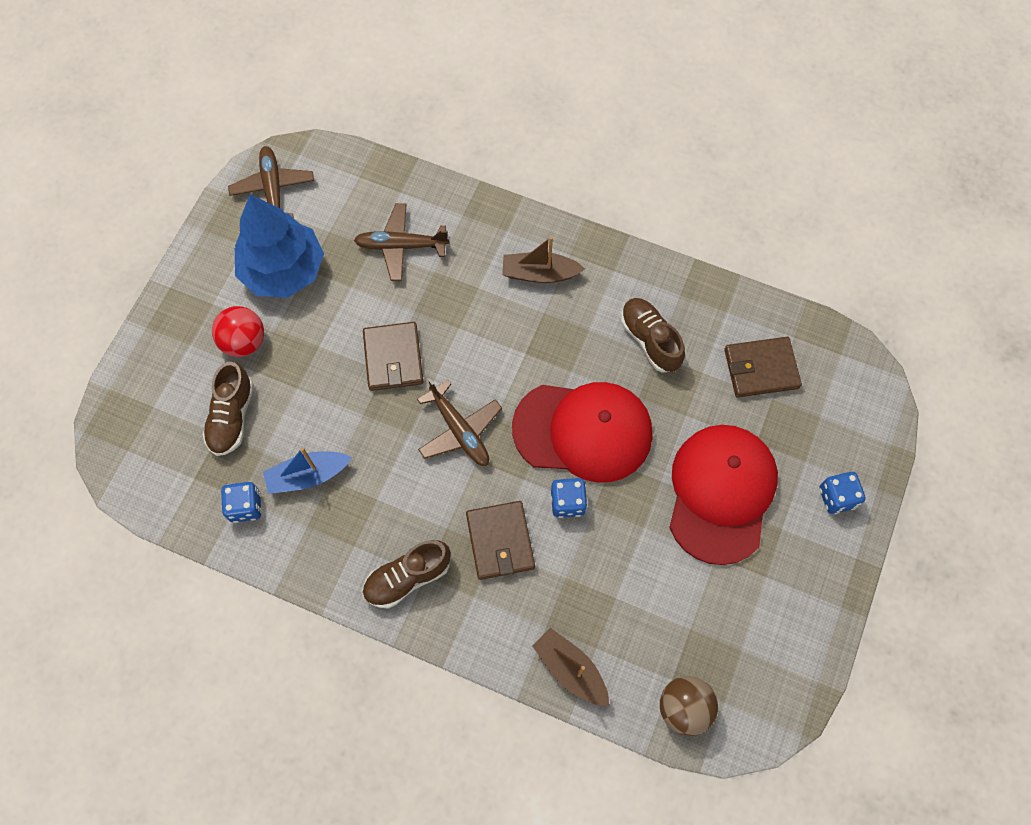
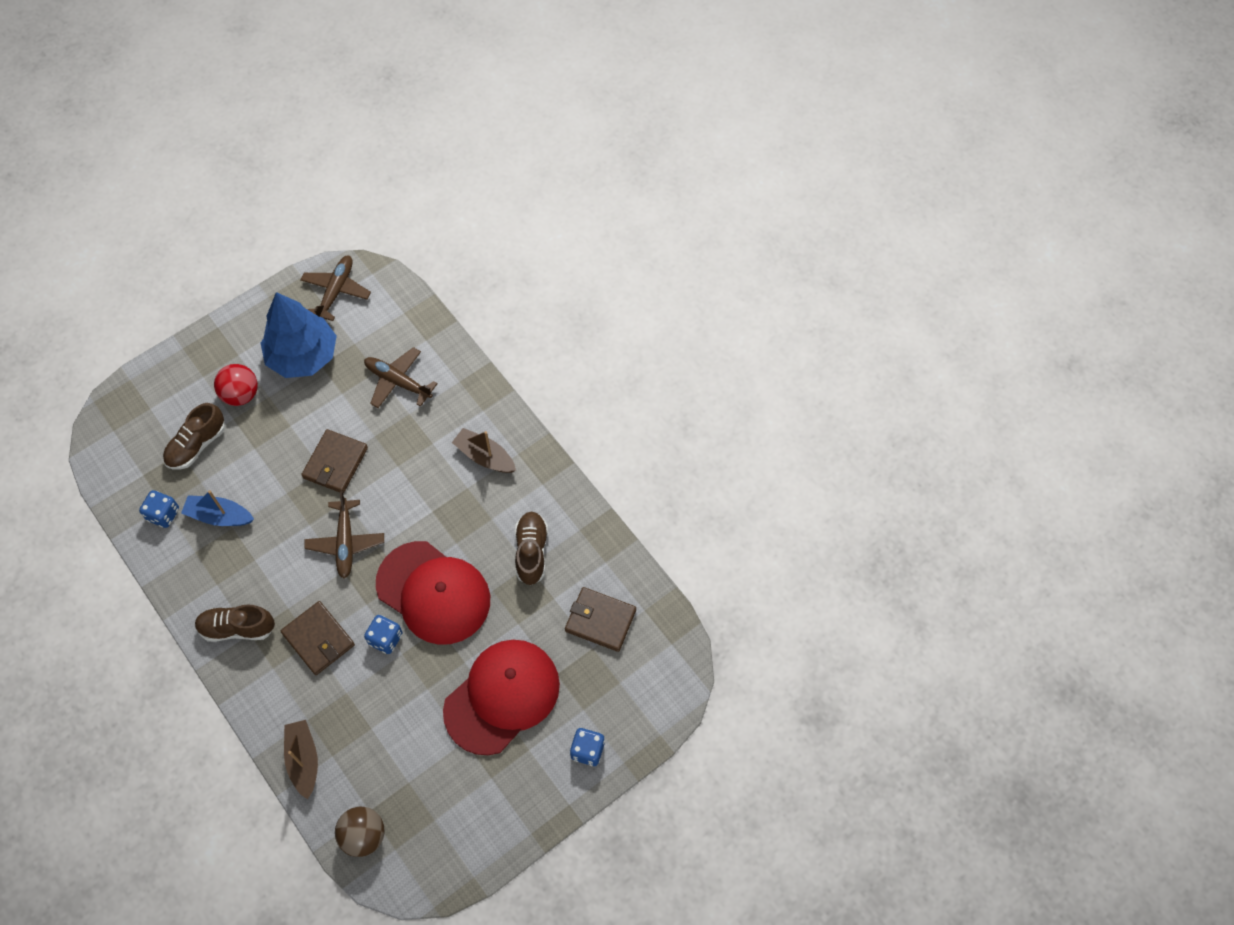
camera: 30 degrees right, 5 degrees down
(500, 541) = (318, 639): brown wallet -> brown wallet turned 60 degrees counterclockwise

